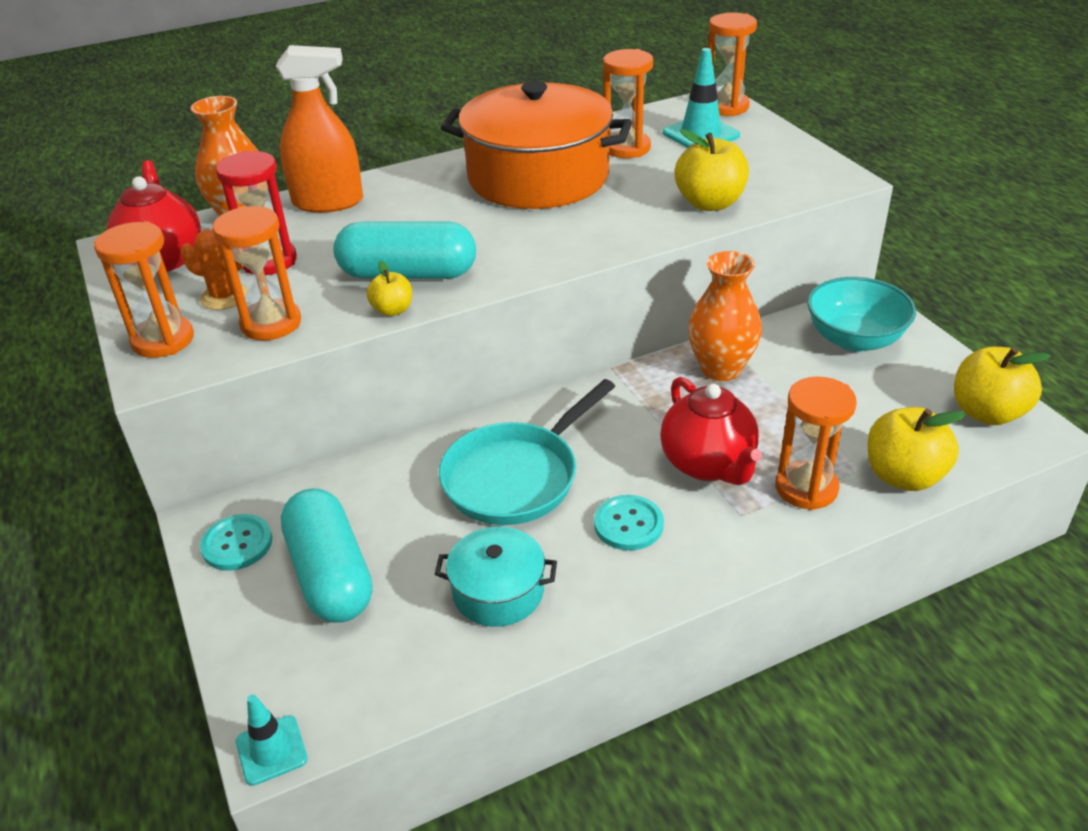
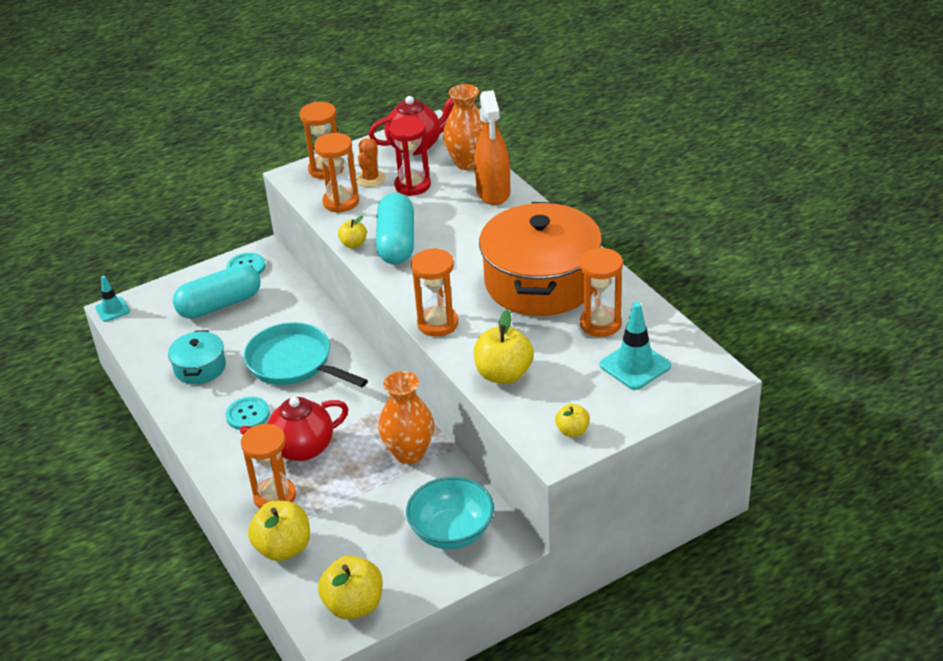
camera: 85 degrees right, 0 degrees up
(726, 107) = (700, 380): orange hourglass -> orange hourglass (437, 324)
(807, 169) = (572, 431): none -> yellow apple

